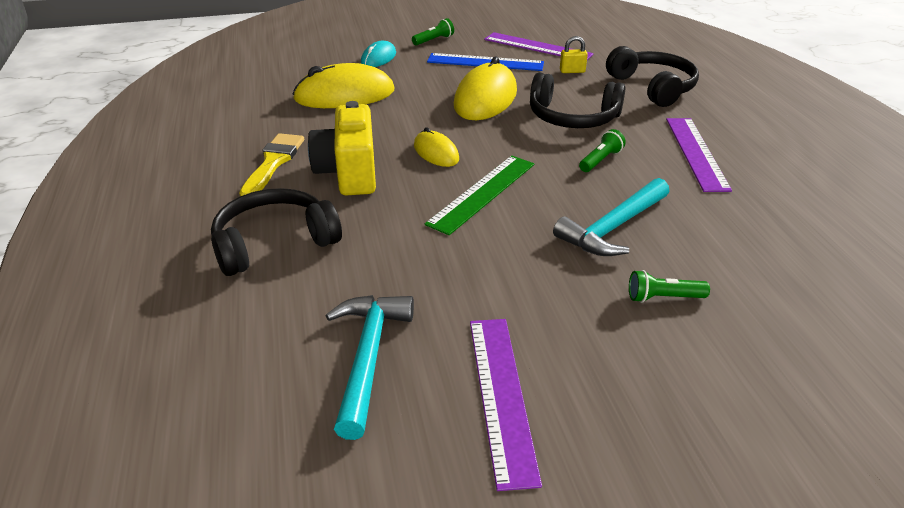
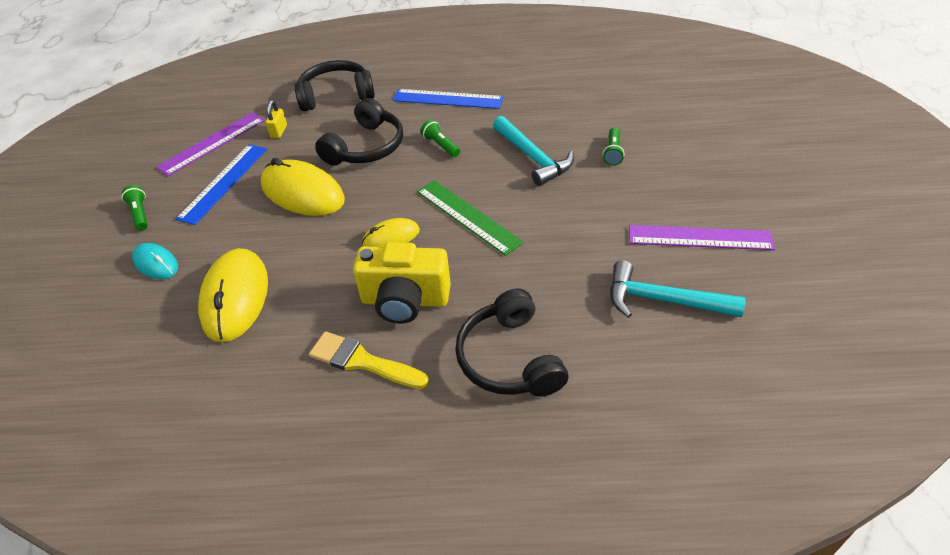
camera: 75 degrees left, 10 degrees up
(696, 153) = (448, 99): purple ruler -> blue ruler

